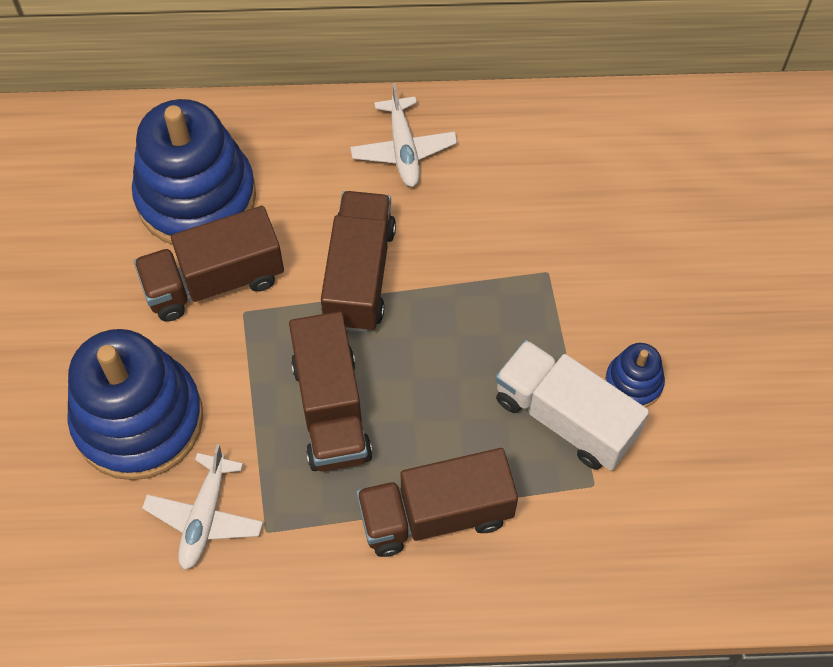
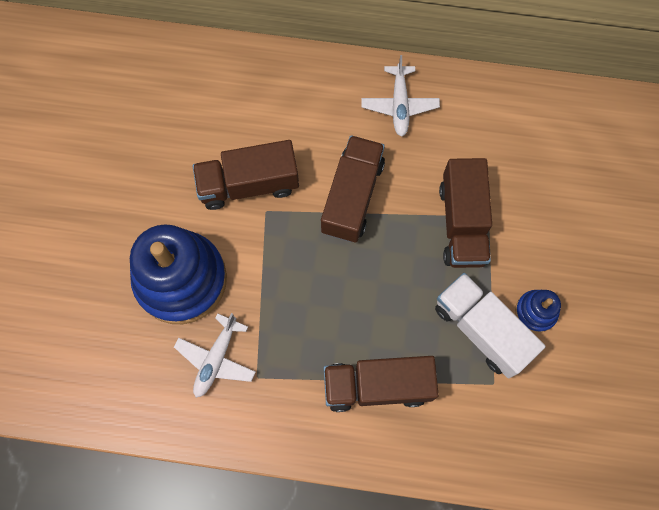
camera: 10 degrees right, 10 degrees up
(196, 197) = (245, 118): blue stacking toy -> none
(331, 409) = (316, 294): brown truck -> brown truck (462, 223)

